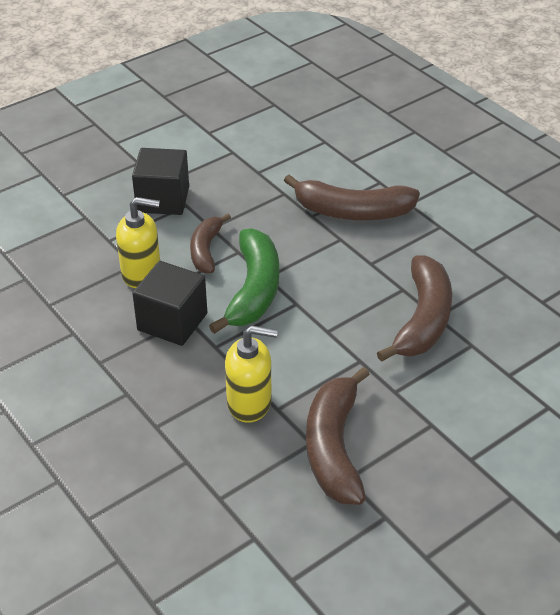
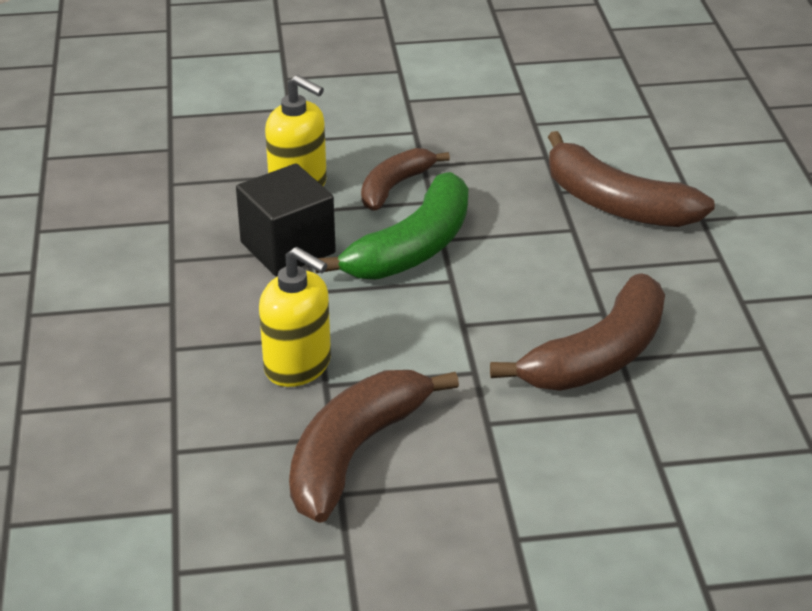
camera: 30 degrees right, 5 degrees down
(163, 199) = (392, 118): black cube -> none

